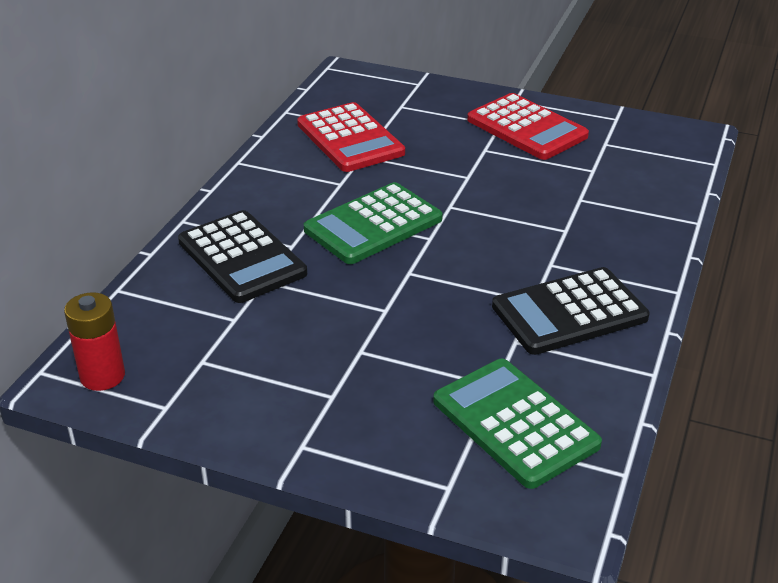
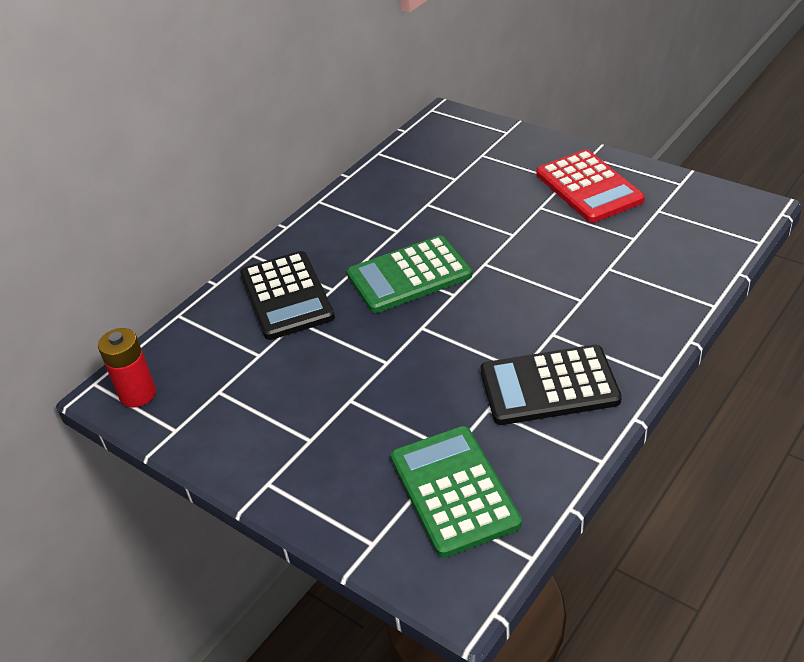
camera: 20 degrees right, 5 degrees up
(350, 139) = (423, 185): red calculator -> none

